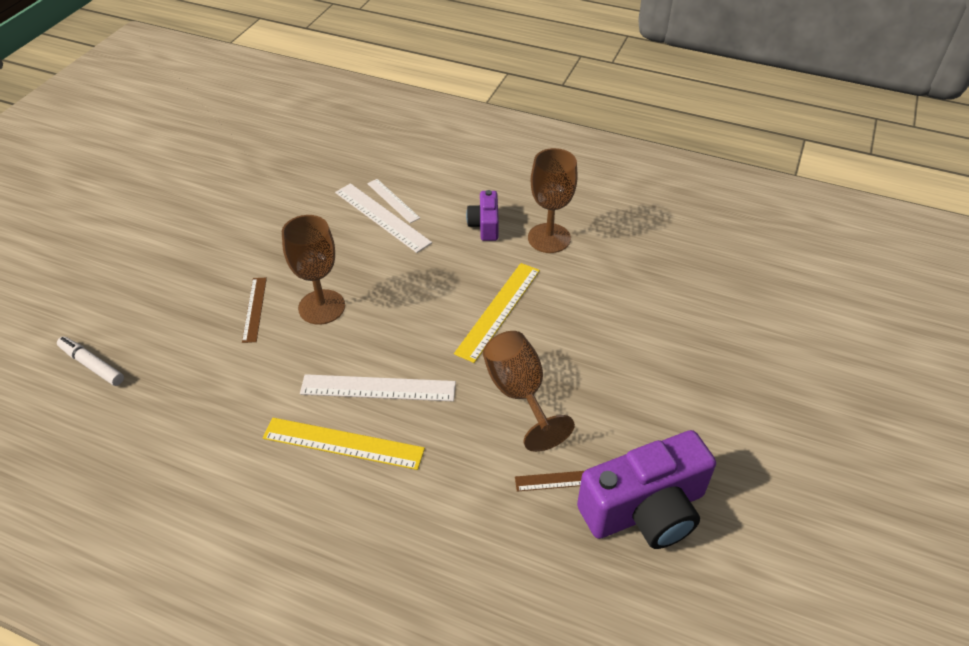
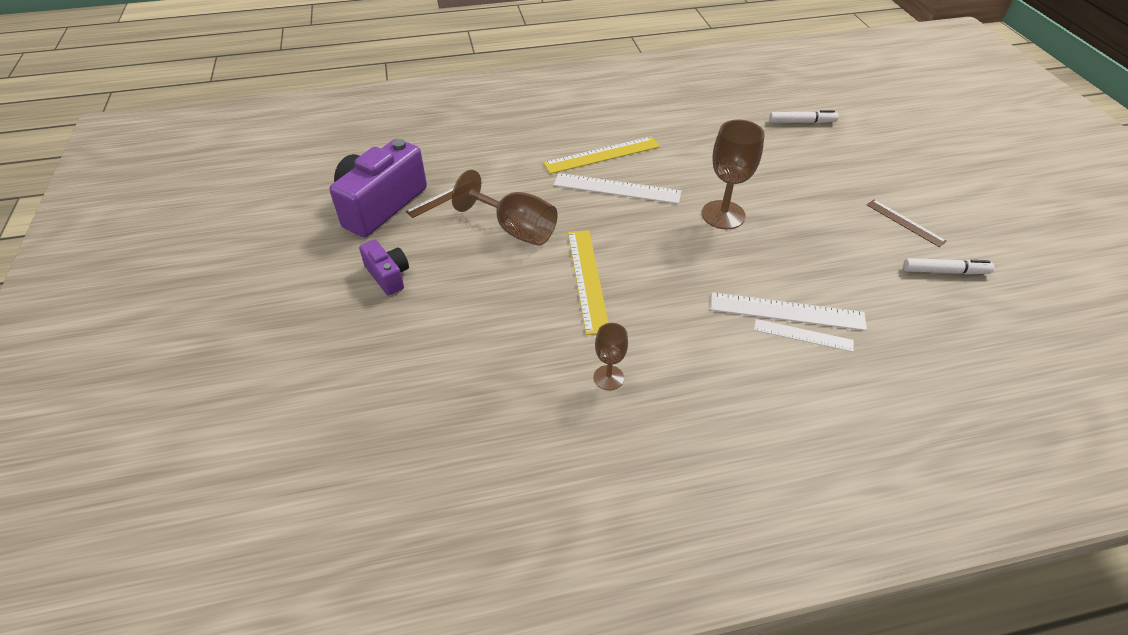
camera: 145 degrees right, 0 degrees up
(240, 187) = (945, 271): none -> white marker
(254, 309) = (765, 191): brown ruler -> brown ruler (905, 222)
(378, 388) = (617, 188): white ruler -> white ruler turned 45 degrees clockwise
(485, 225) = (685, 357): purple camera -> purple camera (388, 276)
(549, 238) = (608, 378): brown goblet -> brown goblet, size x0.57

